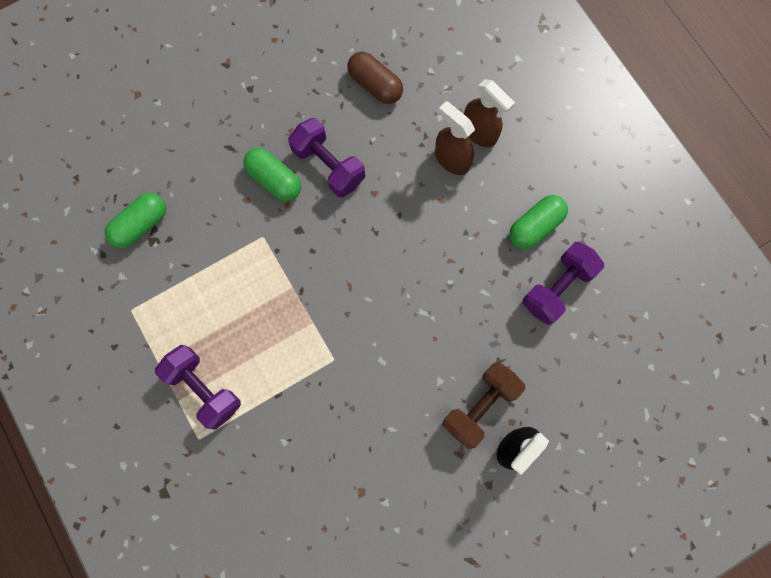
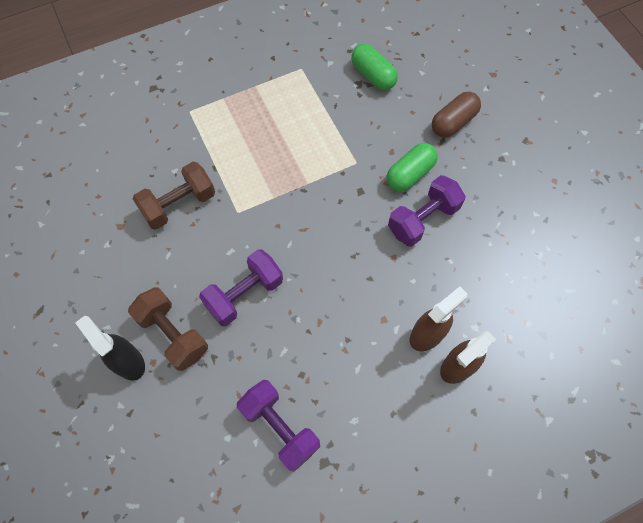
camera: 95 degrees right, 10 degrees down
(204, 388) = (229, 115): purple dumbbell -> purple dumbbell (244, 294)
(329, 428) = (179, 204): none -> brown dumbbell
(375, 85) = (509, 267): brown capsule -> brown capsule (453, 122)
(535, 226) = (349, 412): green capsule -> none

